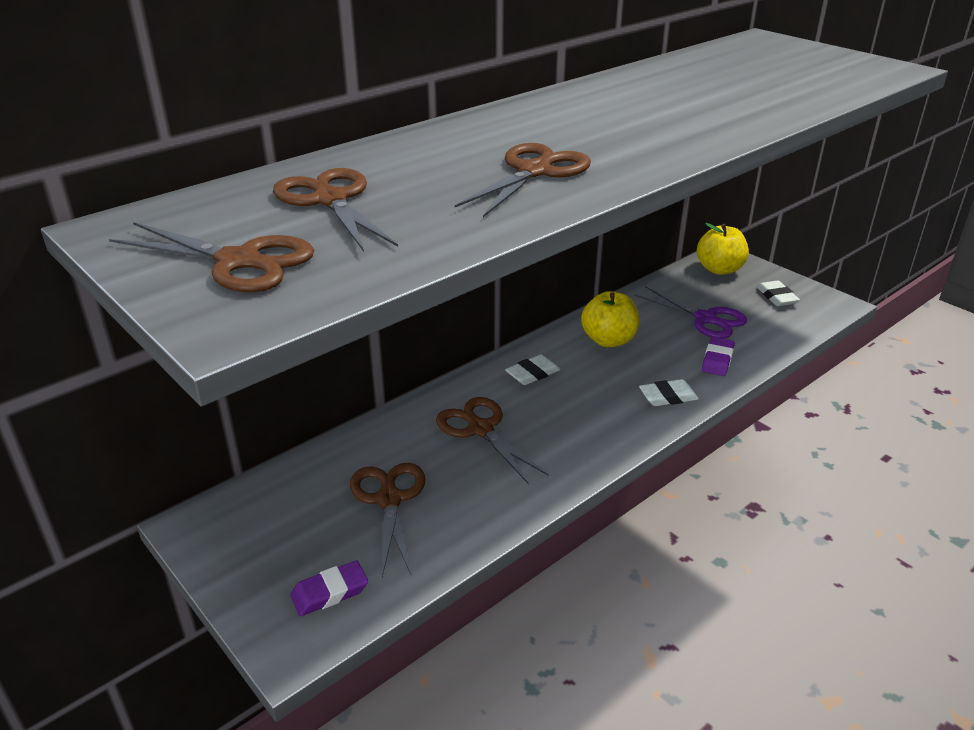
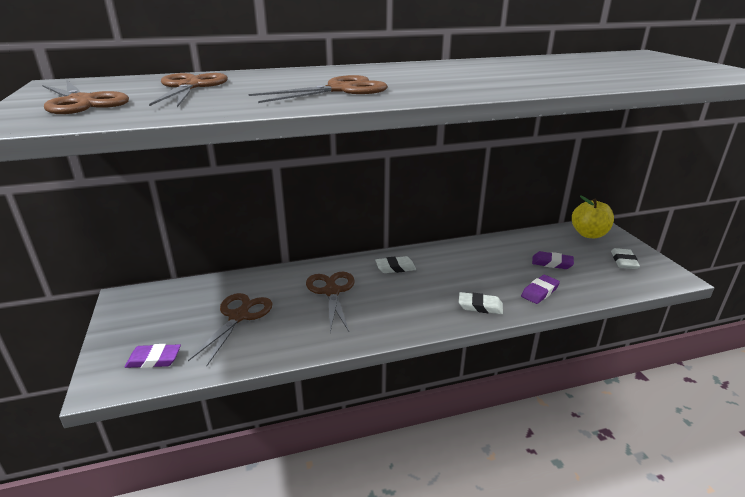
camera: 25 degrees right, 5 degrees down
(608, 340) = (466, 260): yellow apple -> none
(705, 319) = (552, 263): purple scissors -> purple eraser

